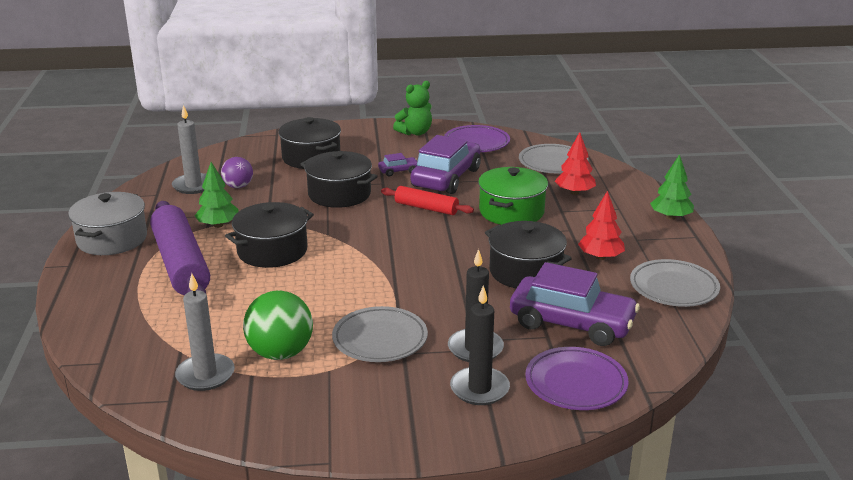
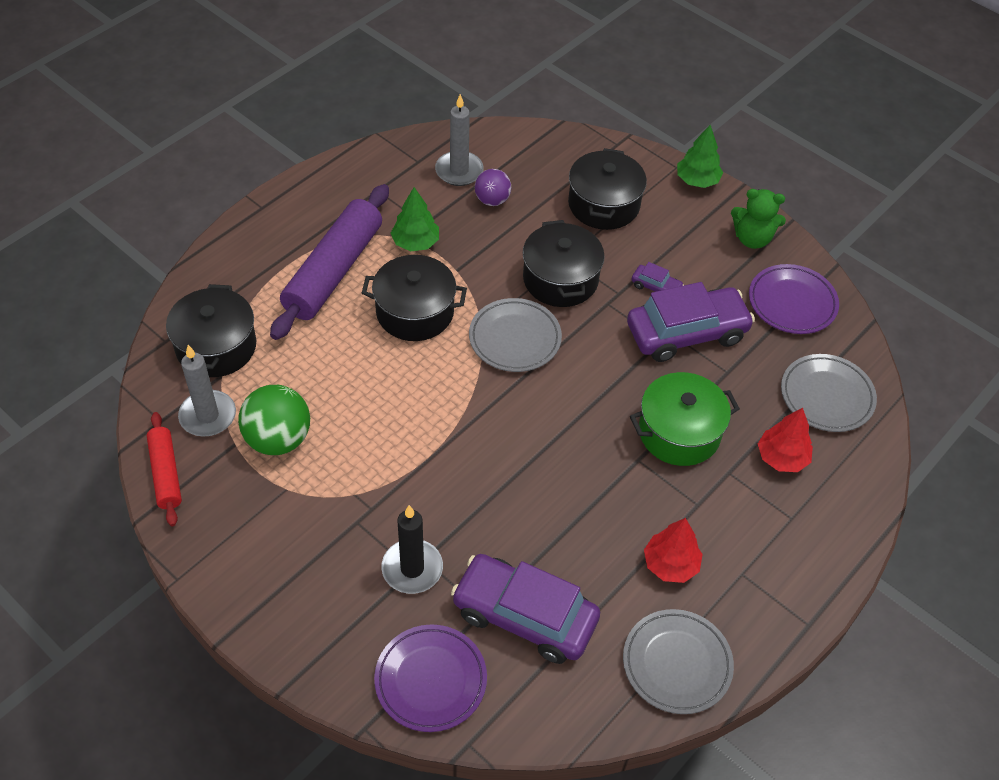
camera: 45 degrees right, 25 degrees up
(112, 239) = (322, 198): grey pot -> none
(380, 339) = (360, 490): grey plate -> grey plate (515, 338)
(426, 208) = (609, 361): red rolling pin -> red rolling pin (165, 473)
(479, 389) = (357, 612): black candle -> none
(525, 272) = (577, 520): black pot -> black pot (216, 346)
(572, 323) = (524, 616): purple car -> purple car turned 135 degrees clockwise
(670, 217) = (826, 576): green tree -> green tree (697, 181)

